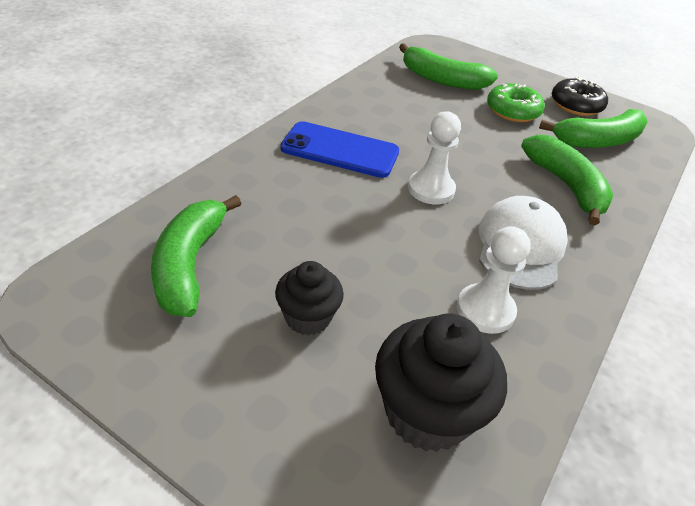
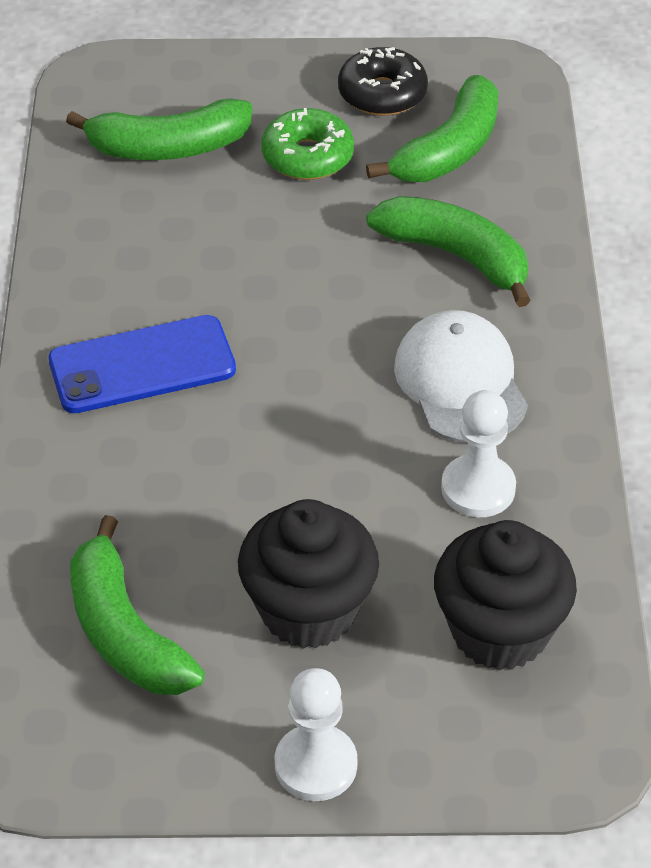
camera: 30 degrees left, 5 degrees up
(308, 317) = (308, 610): black cupcake -> black cupcake, size x1.65
(431, 189) = (303, 360): white pawn -> white pawn (316, 765)

